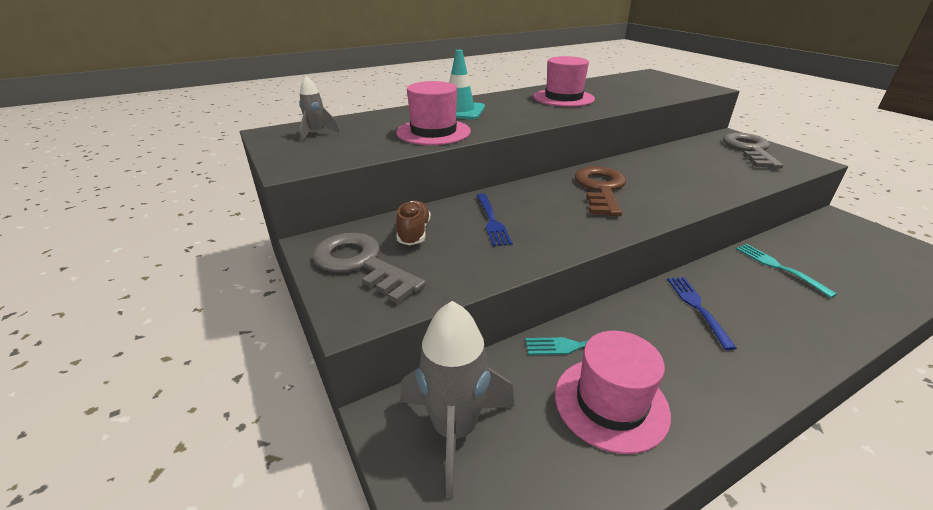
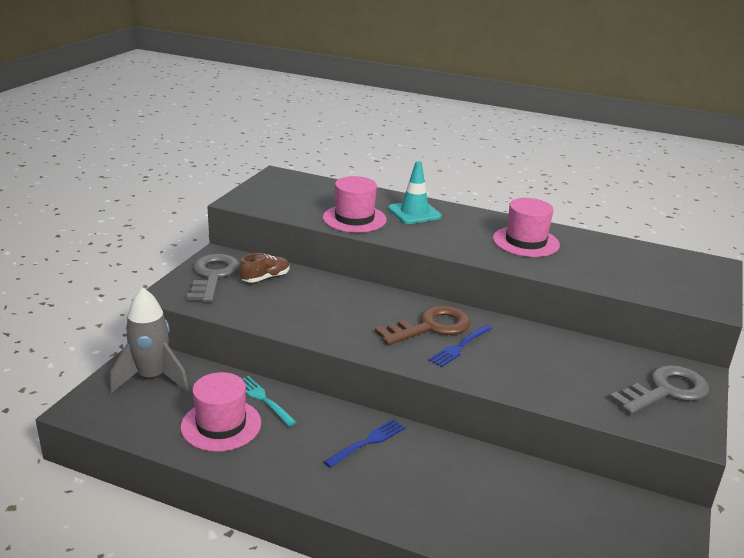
camera: 50 degrees right, 5 degrees down
(317, 133) = (295, 186): grey rocket -> none
(491, 221) = (315, 298): blue fork -> blue fork (460, 346)
(780, 268) = (491, 480): turquoise fork -> none

